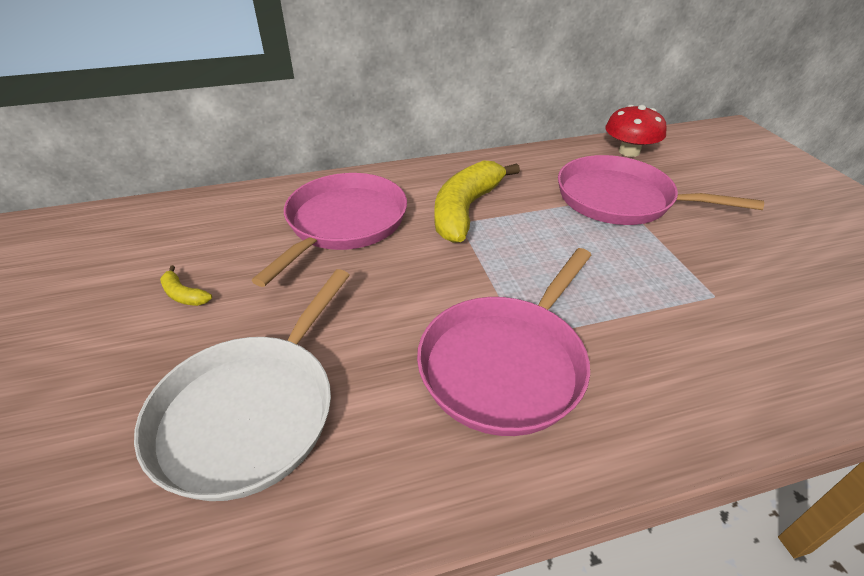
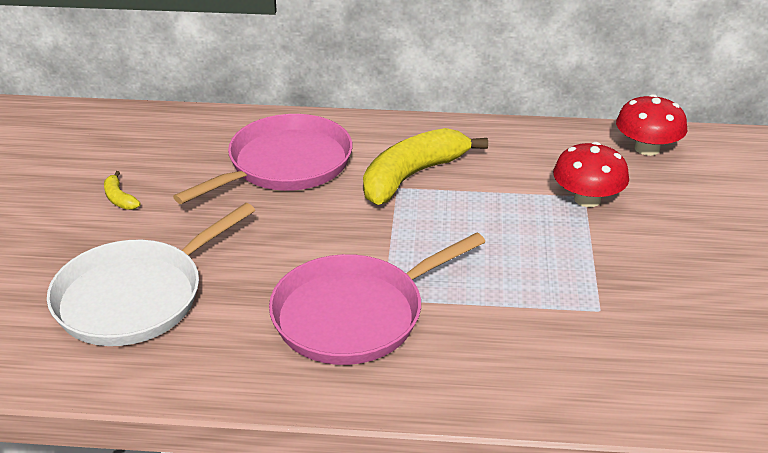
camera: 20 degrees right, 5 degrees down
(620, 199) = (587, 199): pink pan -> red mushroom

